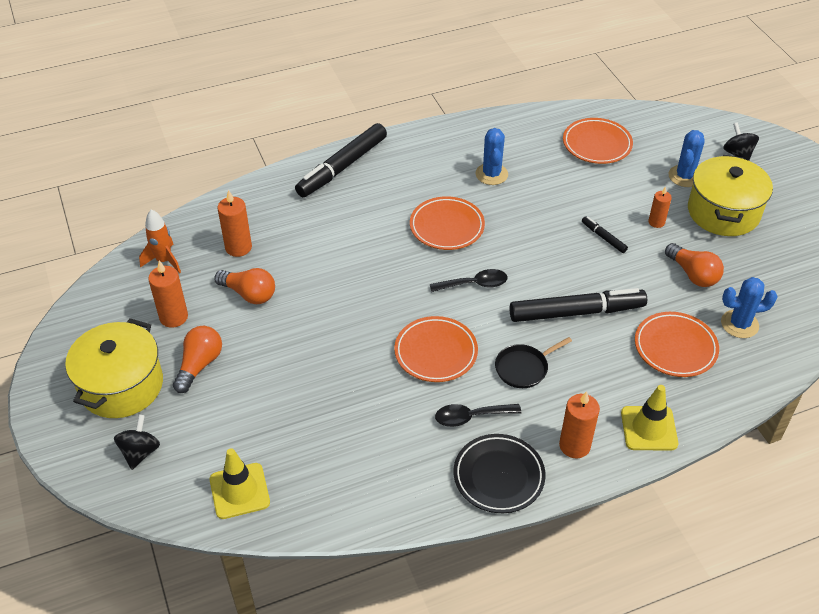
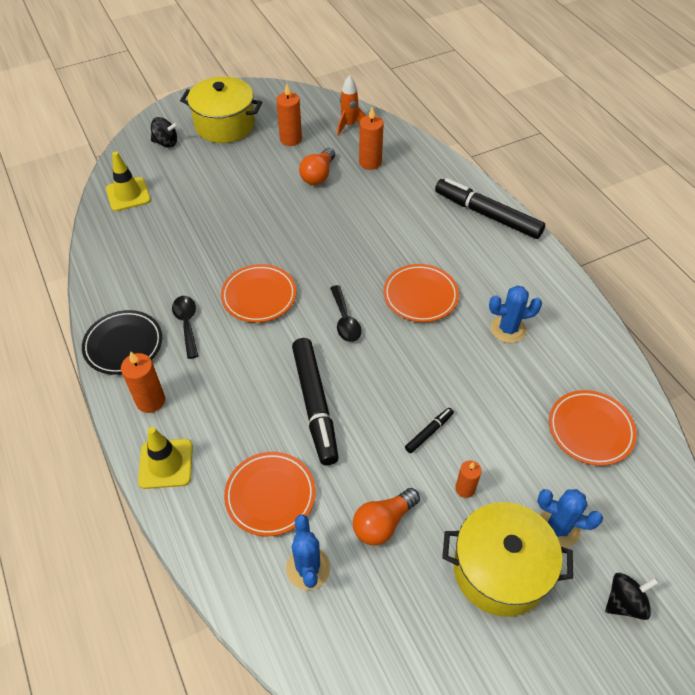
camera: 85 degrees right, 5 degrees up
(199, 365) = (244, 159): orange light bulb -> none
(523, 368) = (241, 361): black pan -> none

